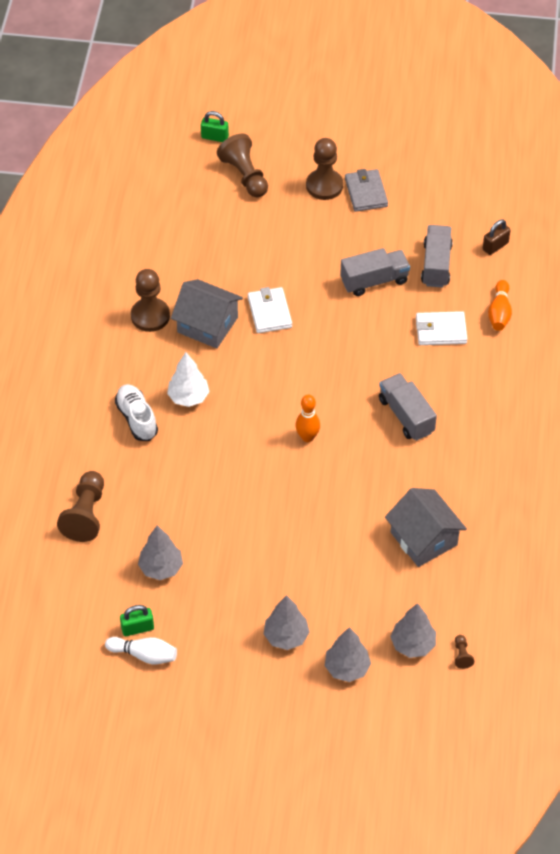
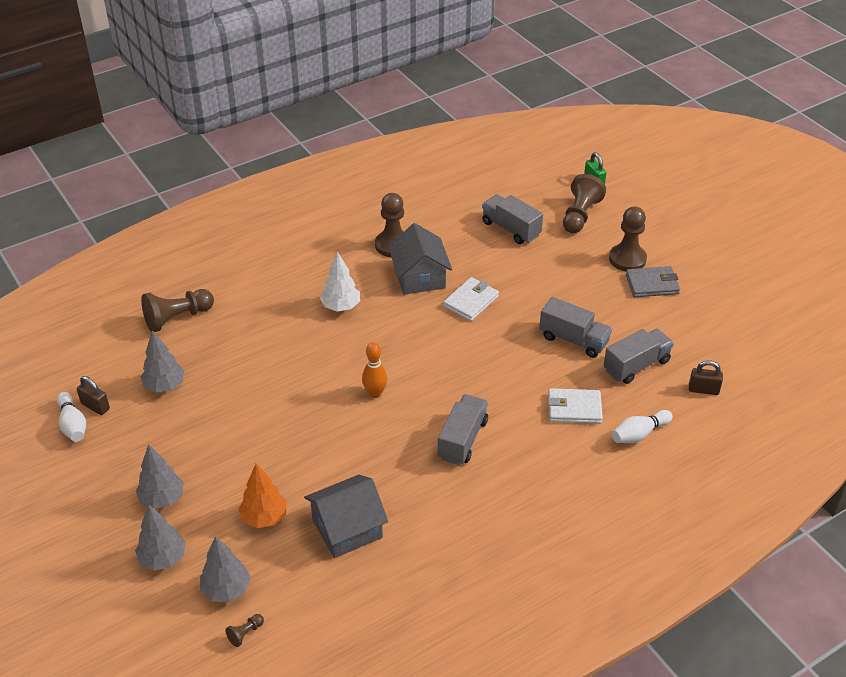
camera: 50 degrees right, 10 degrees down
(137, 418) = (292, 292): white shoe -> none
(137, 628) = (95, 406): green padlock -> brown padlock
(213, 229) = (511, 229): none -> grey truck
(366, 192) = (652, 284): grey wallet -> grey wallet turned 45 degrees clockwise
(366, 582) = (264, 518): none -> orange tree
(424, 538) = (347, 528): grey house -> grey house turned 45 degrees clockwise
(441, 331) = (574, 409): white wallet -> white wallet turned 45 degrees counterclockwise
(499, 312) = (639, 434): orange bowling pin -> white bowling pin

